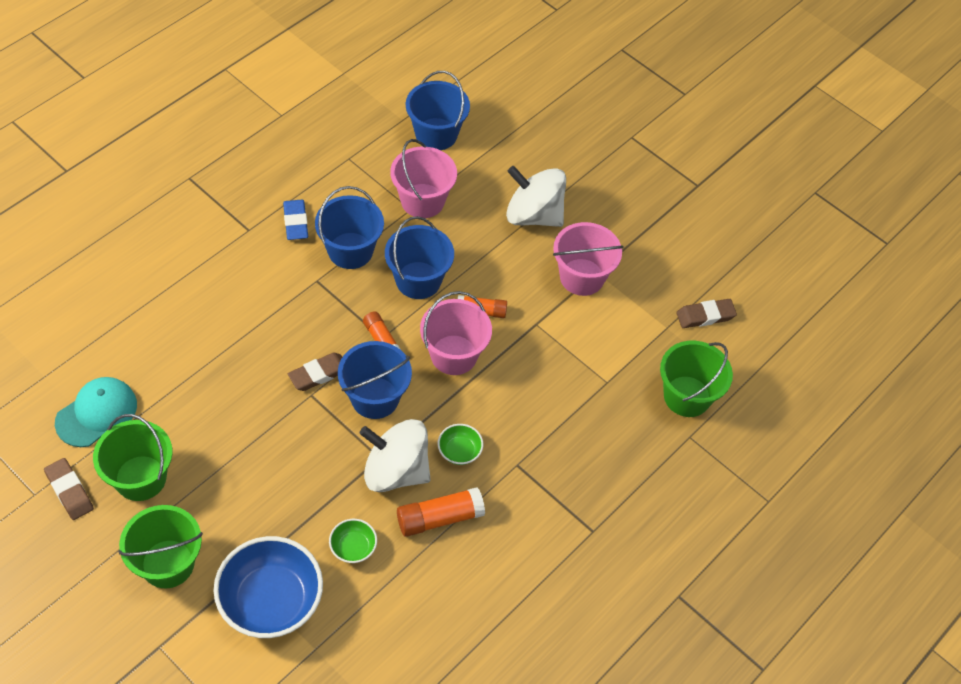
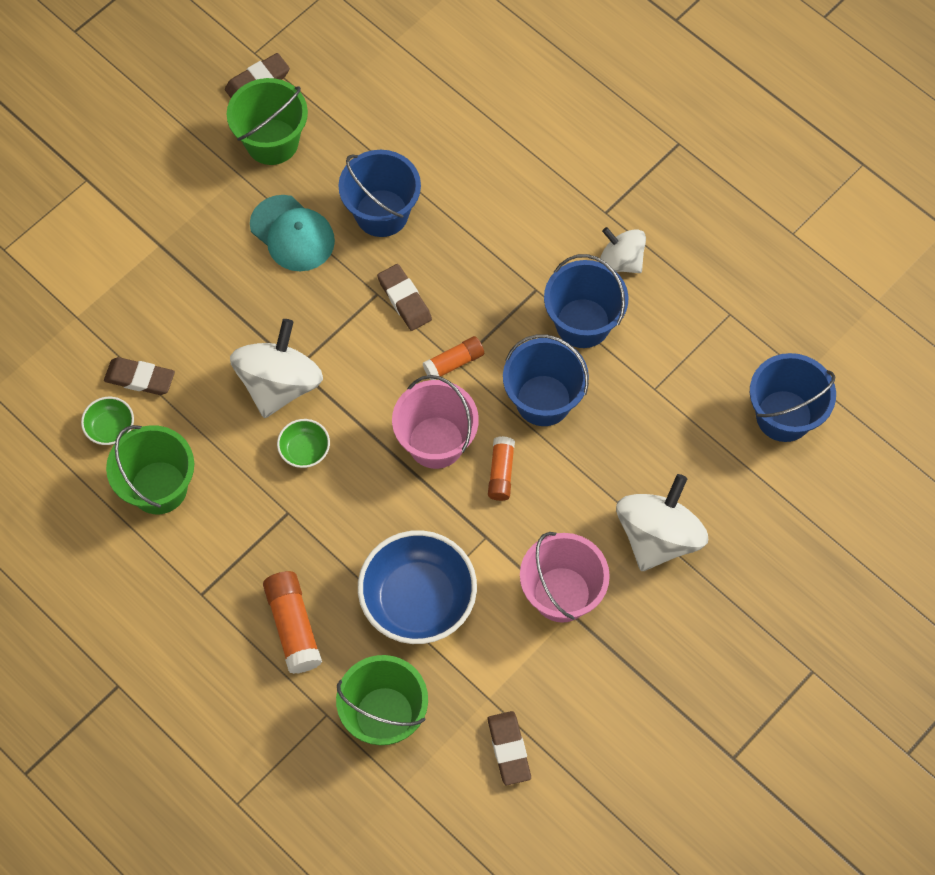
camera: 95 degrees right, 10 degrees up
(97, 413) = (349, 93): turquoise cap -> turquoise cap (292, 234)
(168, 563) = (174, 177): green bucket -> green bucket (159, 487)
(271, 600) = (130, 273): blue bowl -> blue bowl (418, 600)
(295, 222) = (621, 261): blue eraser -> white spinning top
(353, 547) = (187, 346): green bowl -> green bowl (110, 428)
(375, 398) = (374, 359): blue bucket -> blue bucket (382, 213)
(385, 588) = (140, 378): none -> brown eraser
(422, 201) = (669, 402): pink bucket -> none
(440, 518) = (221, 431): orange glue stick -> orange glue stick (293, 626)

